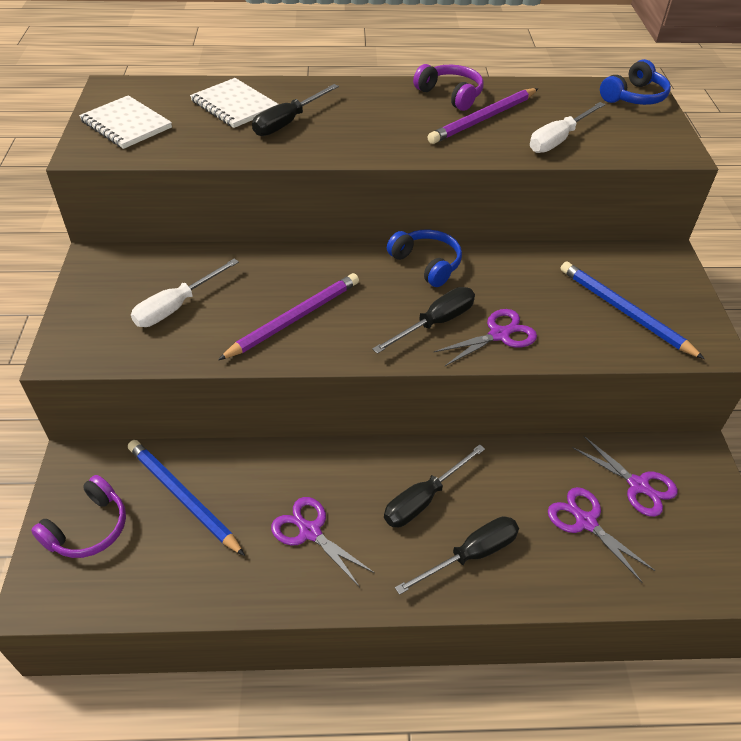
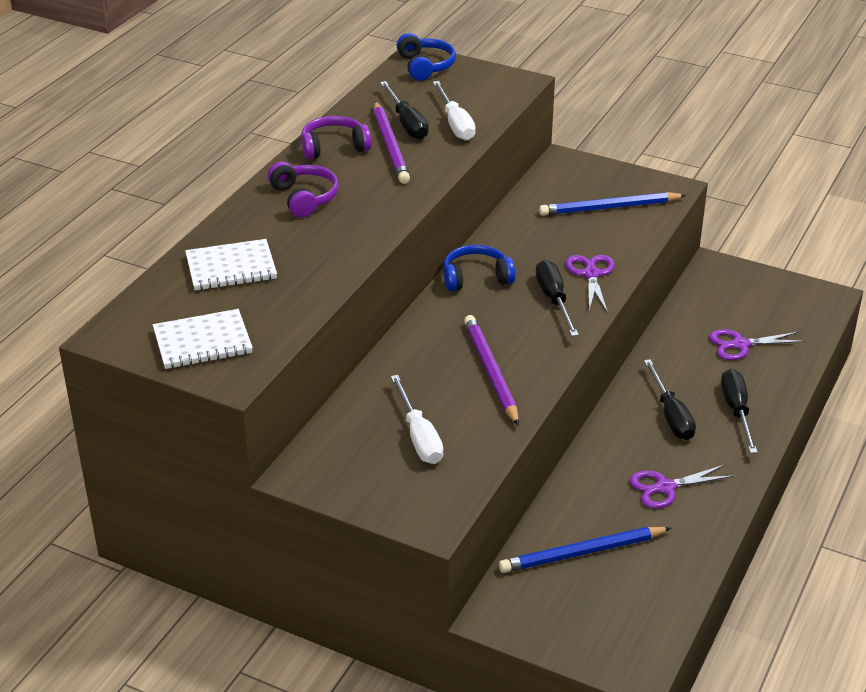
camera: 60 degrees left, 10 degrees down
(88, 528) = (579, 622): purple headphones -> purple headphones (304, 198)
(288, 122) = (295, 245): black screwdriver -> black screwdriver (407, 123)
(638, 485) = (724, 306): purple scissors -> none

